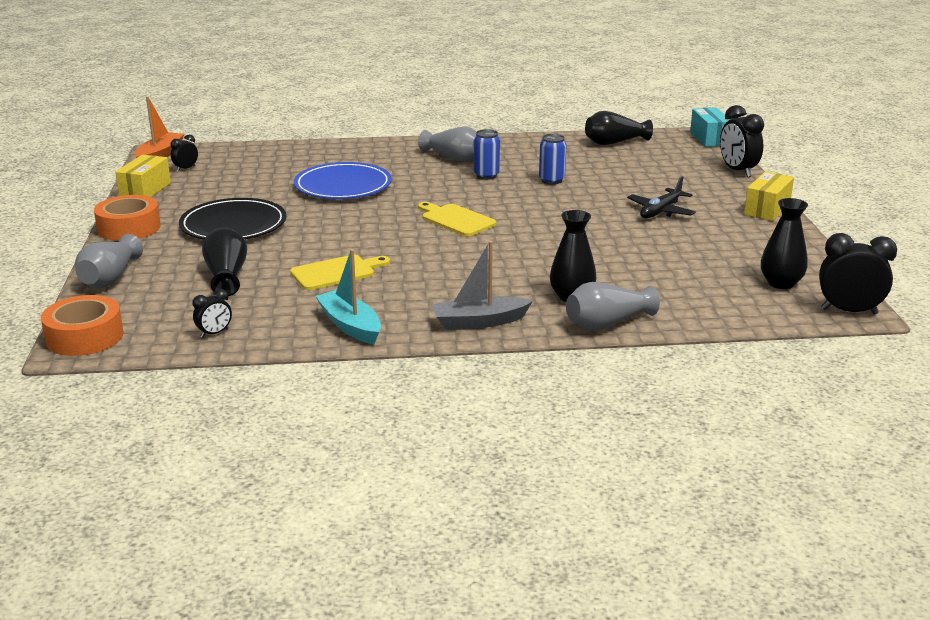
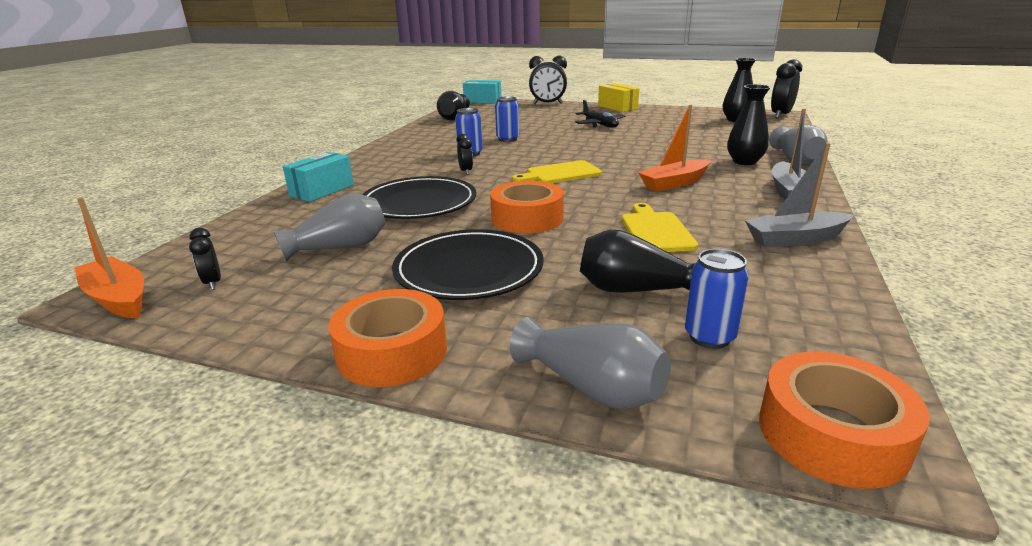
camera: 65 degrees left, 0 degrees up
(145, 190) = (249, 323): yellow box -> none
(172, 302) = (709, 337): none -> blue can
(214, 333) = (815, 314): black clock -> black clock (466, 171)
(334, 226) = (527, 218): none -> orange tape
(343, 186) = (419, 203): blue plate -> black plate
(348, 151) = (322, 190): none -> turquoise box
(350, 326) = (795, 239): turquoise boat -> grey boat
(453, 158) = (412, 158): grey vase -> grey vase (340, 247)
(466, 269) = (674, 183): none -> orange boat

